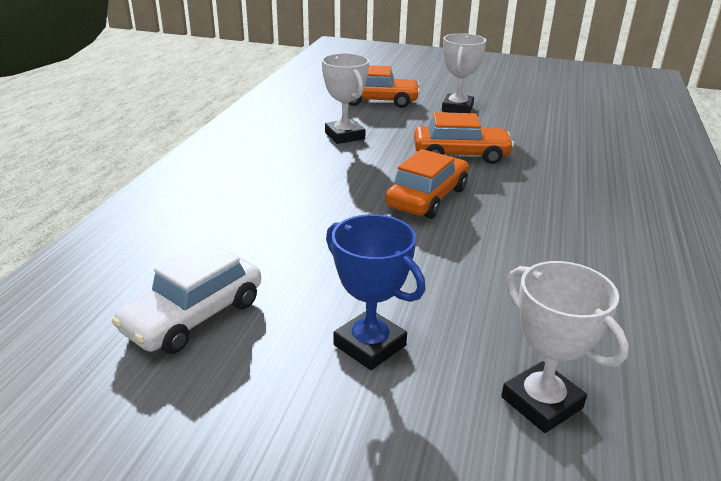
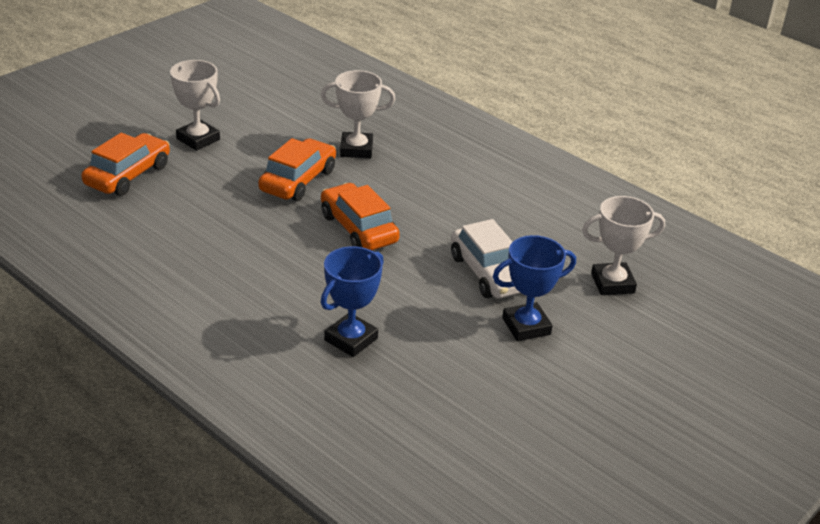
camera: 65 degrees left, 5 degrees up
(194, 316) = (443, 396): white car -> white car (488, 273)
(252, 238) = (351, 339): none -> blue trophy
(345, 136) = (195, 226): white trophy -> white trophy (356, 149)

